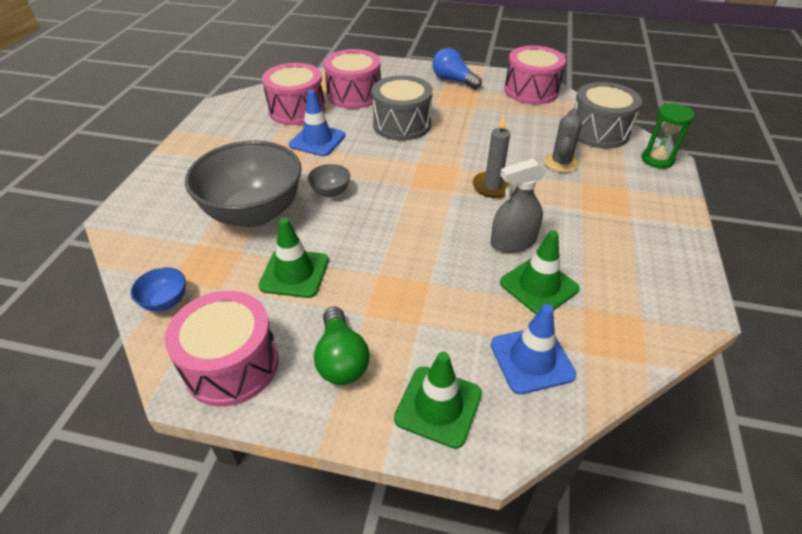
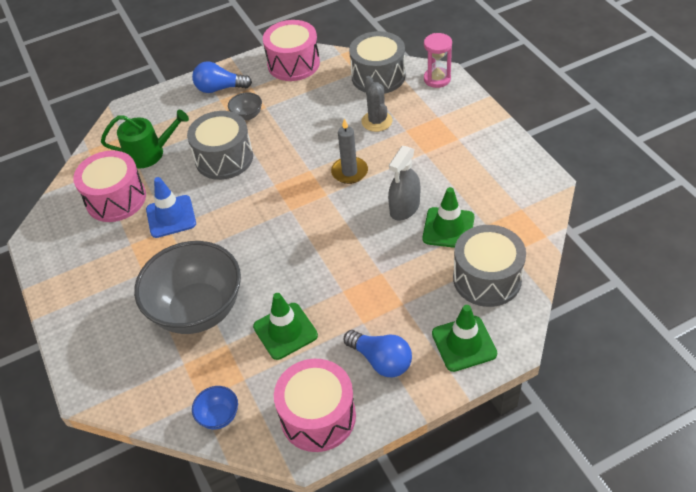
camera: 35 degrees left, 5 degrees up
(330, 192) = (237, 254): grey bowl -> grey bowl (247, 115)
(341, 359) = (381, 360): green light bulb -> blue light bulb
(354, 95) = (149, 153): pink drum -> green watering can
(531, 359) = (487, 278): blue traffic cone -> grey drum
(657, 160) = (437, 79): green hourglass -> pink hourglass

